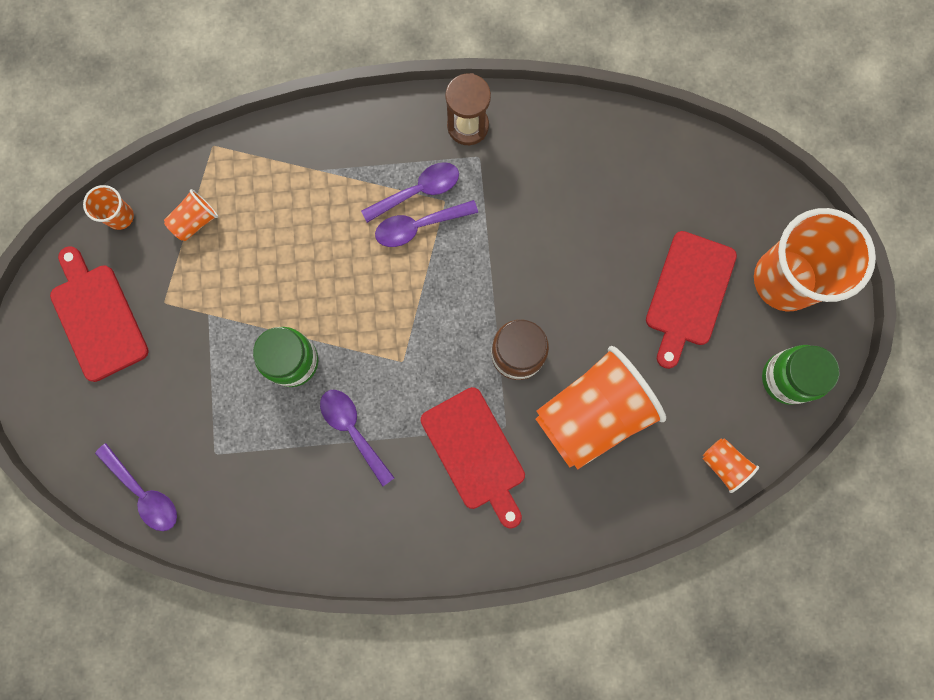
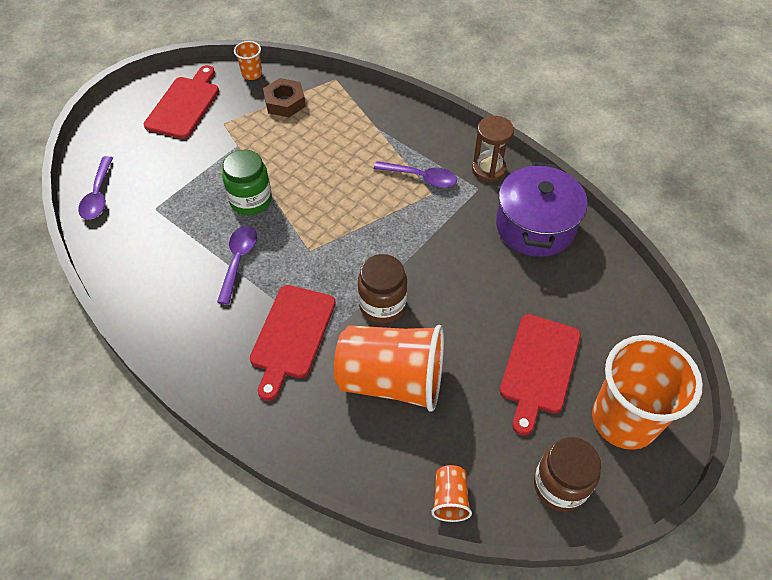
camera: 45 degrees right, 25 degrees down
(195, 221) = (285, 102): orange cup -> brown nut
(419, 226) = (401, 194): purple spoon -> none
(564, 154) = (535, 226): none -> purple pot
(688, 294) = (539, 368): red cutting board -> red cutting board turned 45 degrees counterclockwise
(786, 378) = (560, 485): green jar -> brown jar

